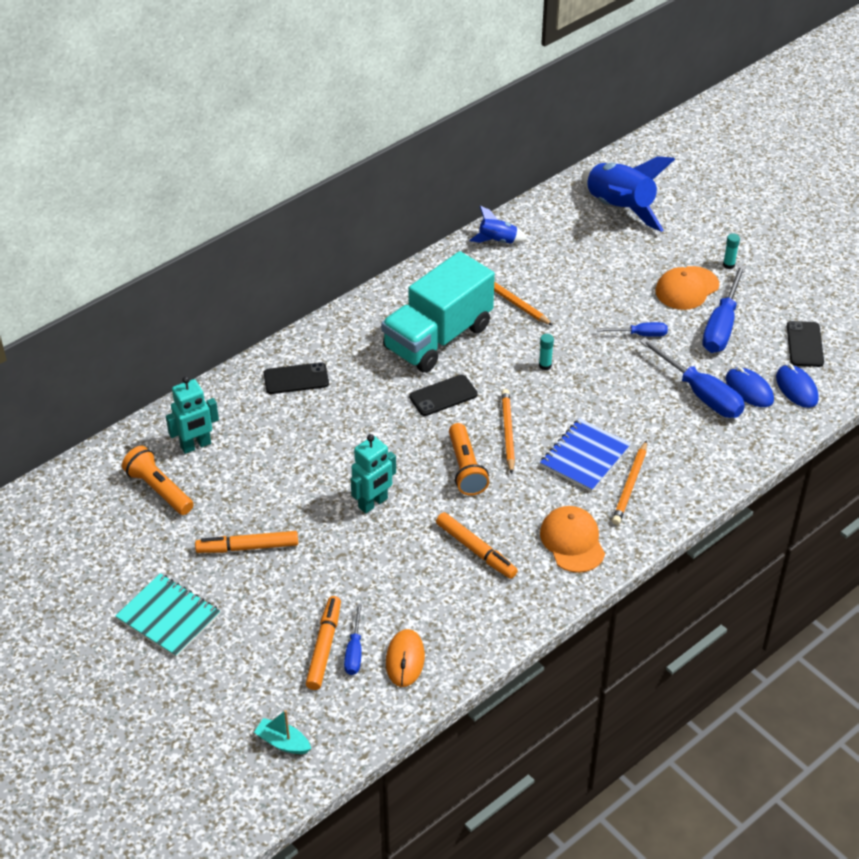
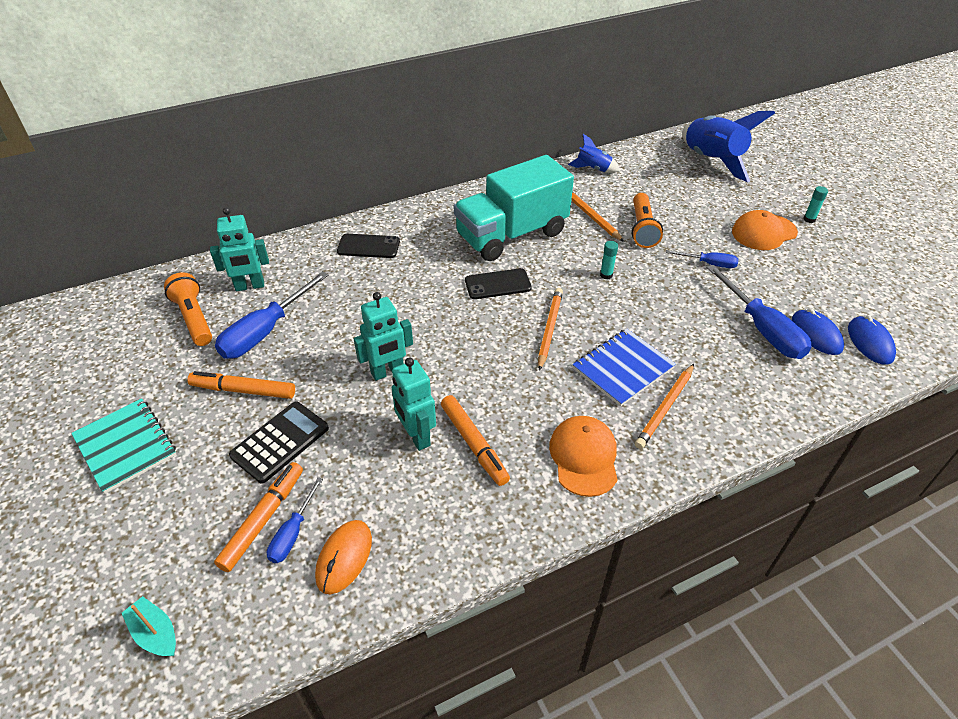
camera: 15 degrees right, 0 degrees up
(306, 584) = (280, 442): none -> black calculator
(424, 554) = (416, 436): none -> turquoise robot
(465, 468) = (494, 356): orange flashlight -> orange flashlight (642, 229)
(722, 326) = (794, 270): blue screwdriver -> blue screwdriver (266, 331)
(804, 344) = (882, 301): black phone -> none

